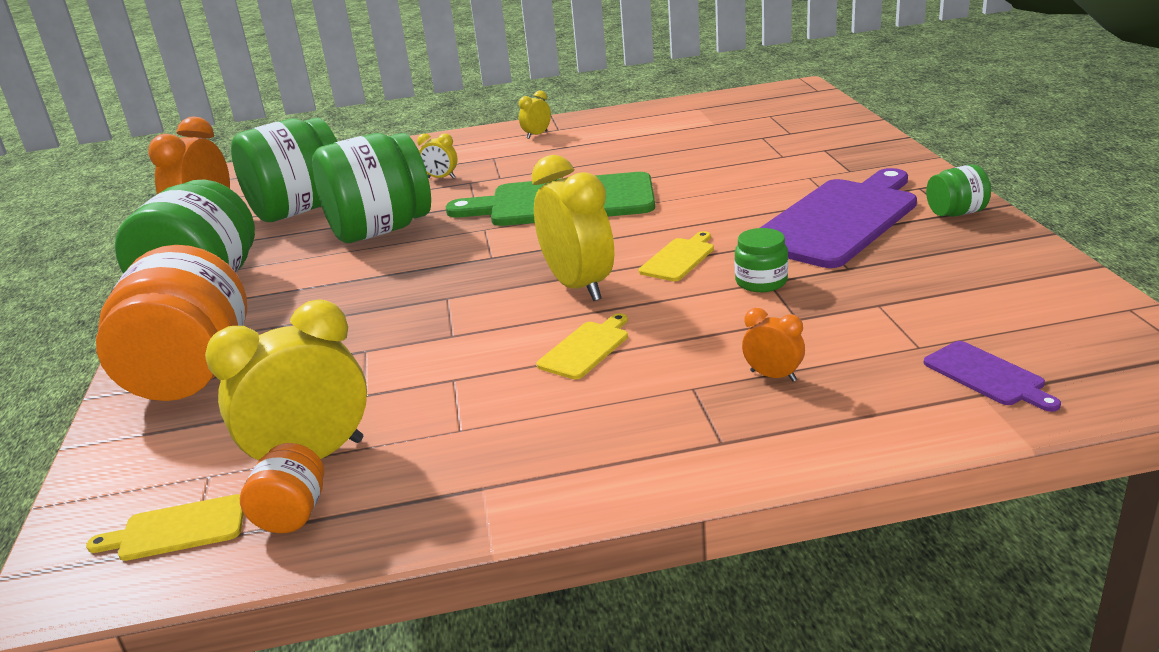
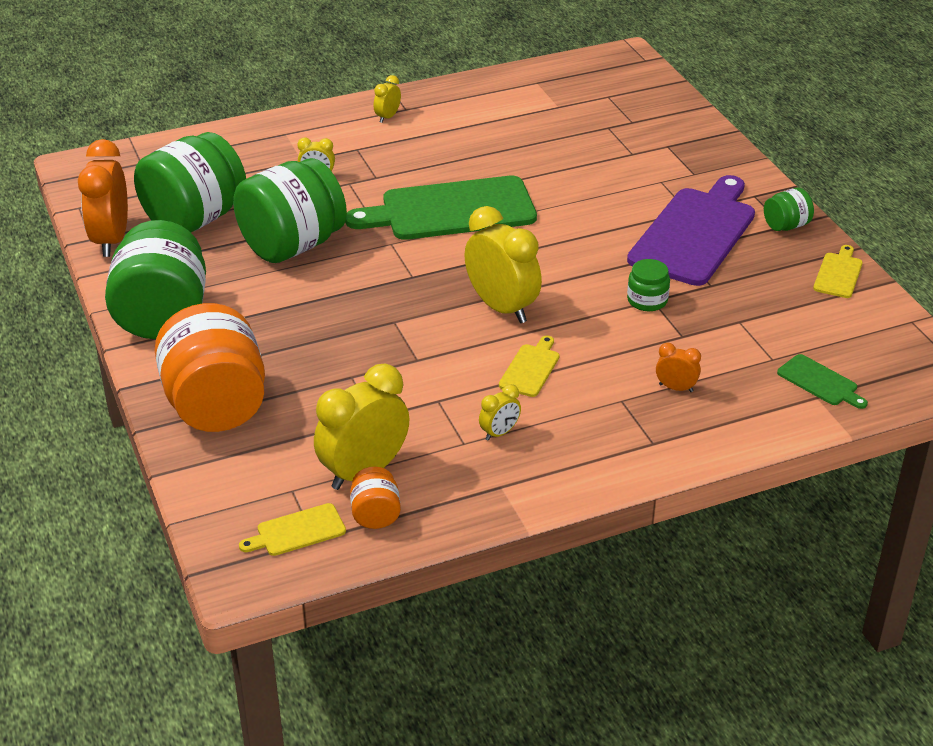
camera: 15 degrees left, 10 degrees up
(512, 420) = (499, 433): none -> yellow clock
(679, 258) = (575, 276): yellow cutting board -> yellow cutting board (838, 274)
(987, 376) = (820, 382): purple cutting board -> green cutting board

